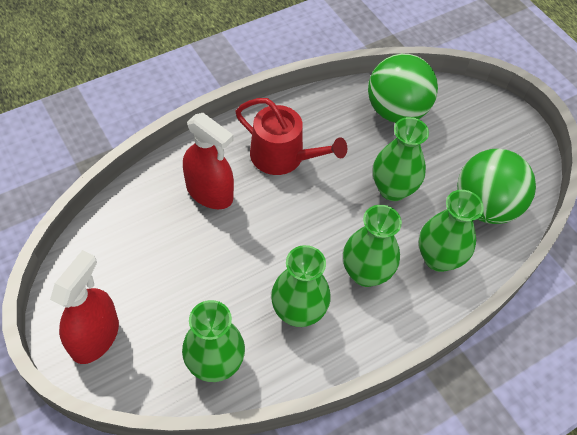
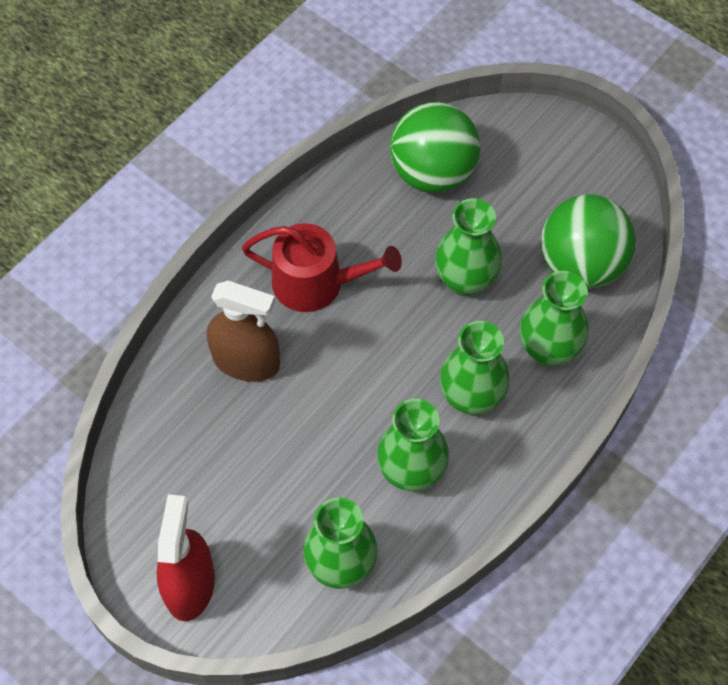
camera: 15 degrees left, 5 degrees up
(209, 192) = (246, 361): red spray bottle -> brown spray bottle

